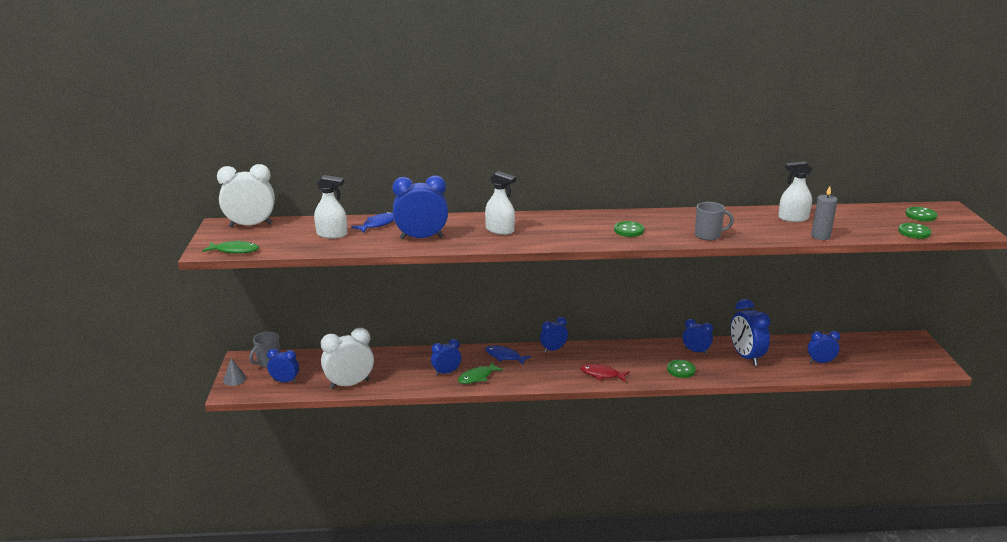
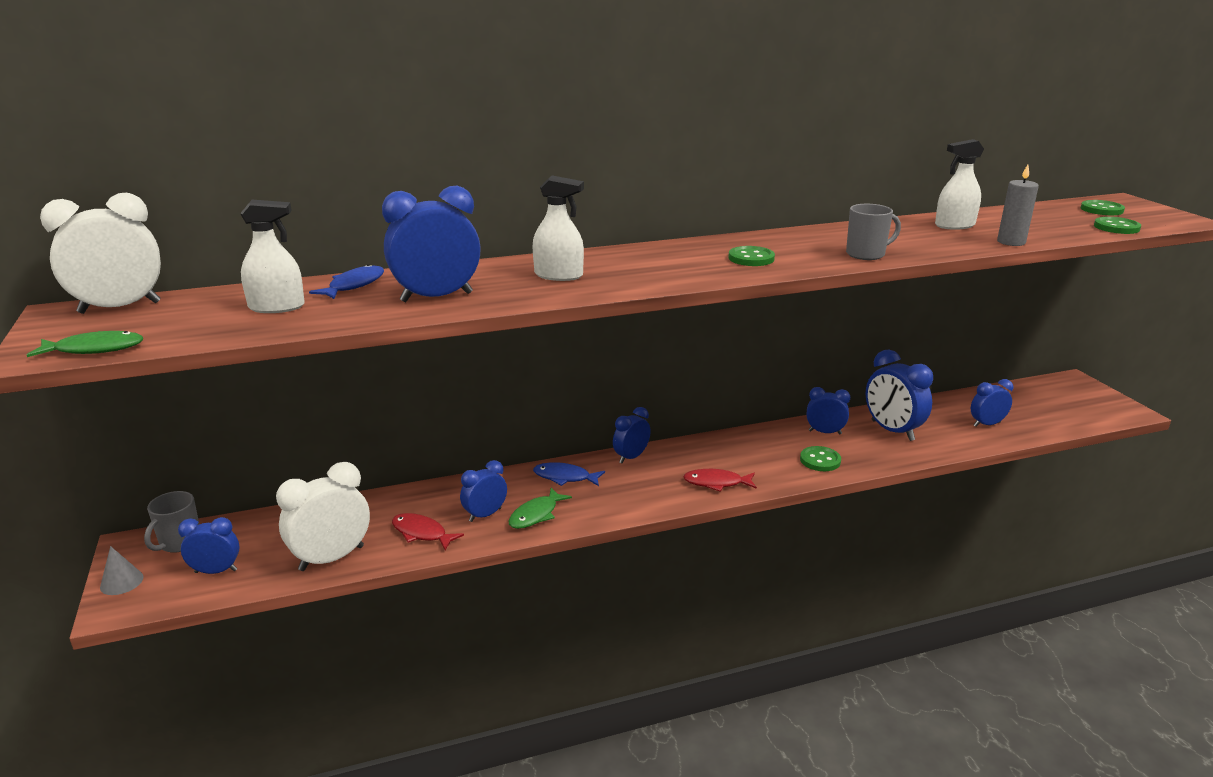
camera: 15 degrees left, 0 degrees up
(405, 377) = (422, 533): none -> red fish

